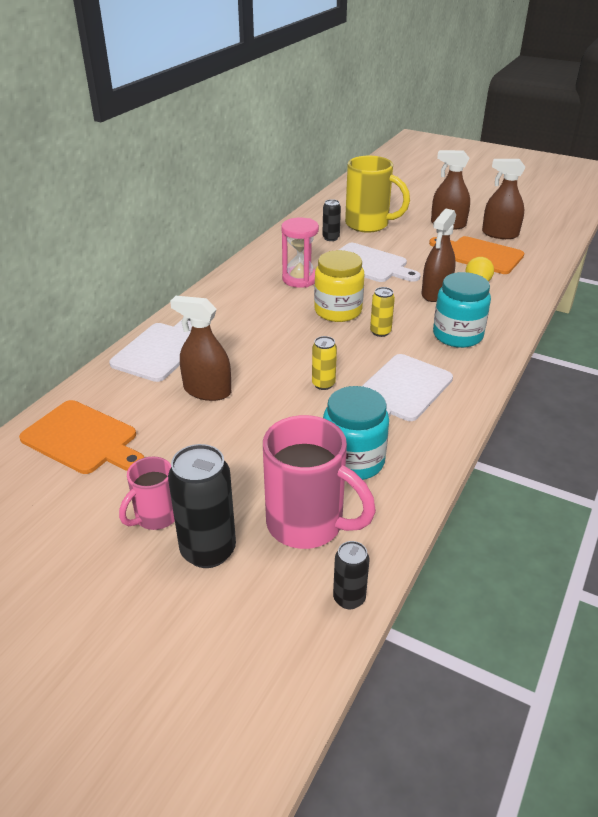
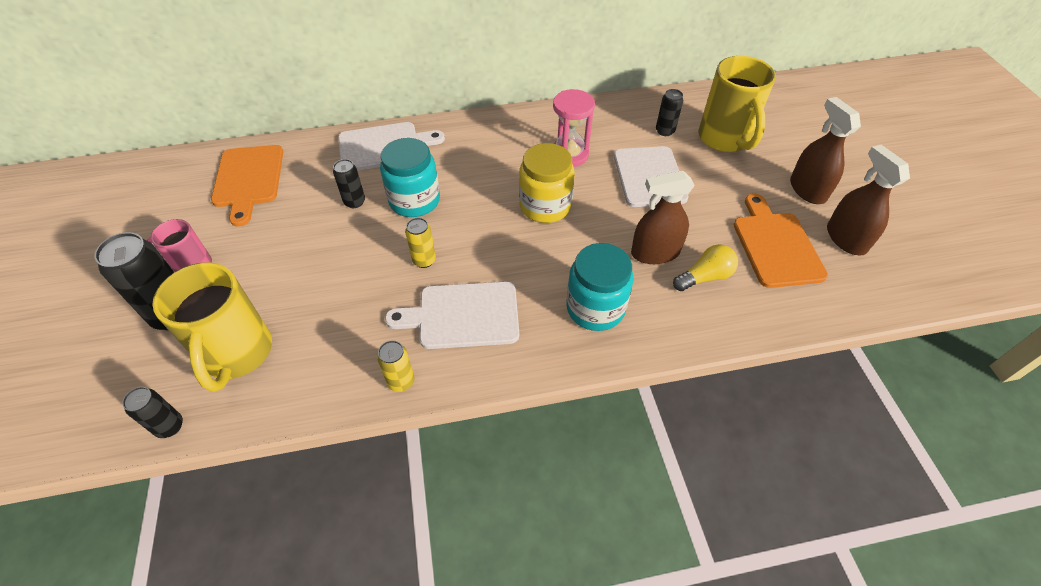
camera: 50 degrees right, 15 degrees up
(207, 391) = (354, 202): brown spray bottle -> black can
(308, 524) = (237, 354): pink mug -> yellow mug
(353, 461) = (335, 338): turquoise jar -> turquoise jar (414, 200)
(380, 332) = (541, 251): yellow can -> yellow can (401, 381)

